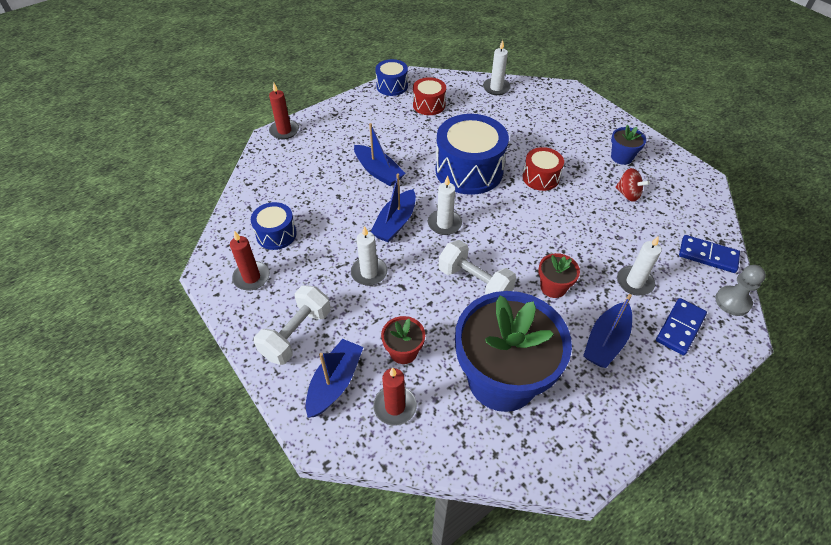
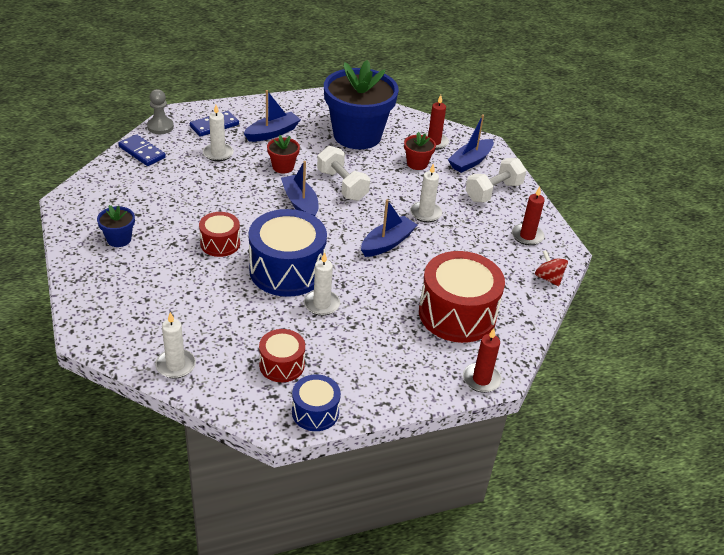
camera: 165 degrees left, 10 degrees down
(276, 234) = (502, 264): blue drum -> none
(312, 173) = (457, 314): none -> red drum
(378, 171) = (384, 295): blue boat -> blue boat (300, 203)
(444, 224) = (342, 230): white candle -> white candle (321, 304)
(628, 194) = (153, 207): red spinning top -> red spinning top (548, 278)

